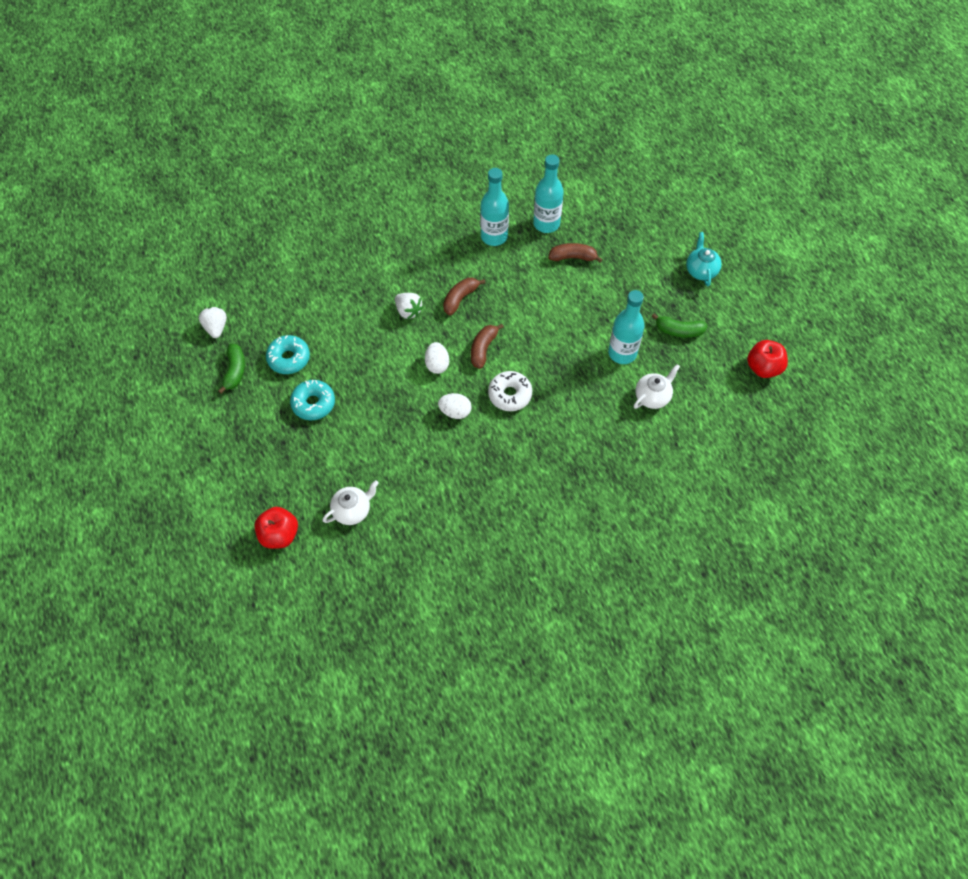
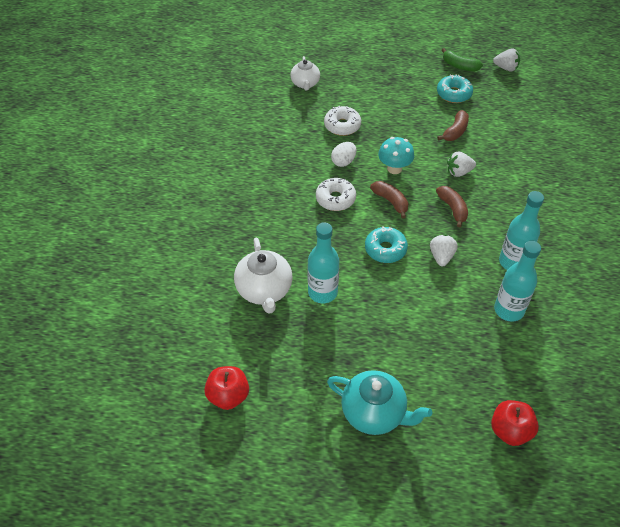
camera: 120 degrees right, 10 degrees down
(279, 535) = (314, 49): red apple -> red apple (510, 431)
(313, 403) = (405, 93): turquoise donut -> turquoise donut (385, 249)
(402, 438) = (342, 125): none -> white donut
(437, 364) = (394, 168): white egg -> turquoise mushroom
(522, 286) = (441, 256): none -> white strawberry
(573, 257) = (454, 310): brown banana -> brown banana (455, 131)
(653, 396) = (264, 290): white teapot -> white teapot, size x1.55
(679, 331) = (316, 350): green banana -> none
(701, 270) = (374, 413): turquoise teapot -> turquoise teapot, size x1.55

